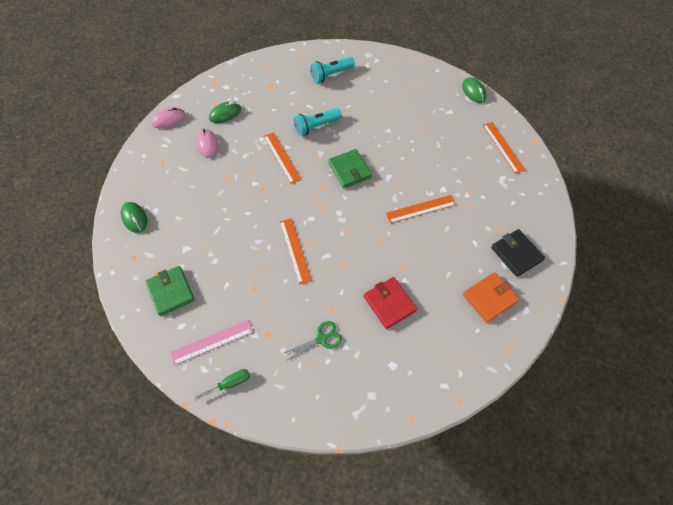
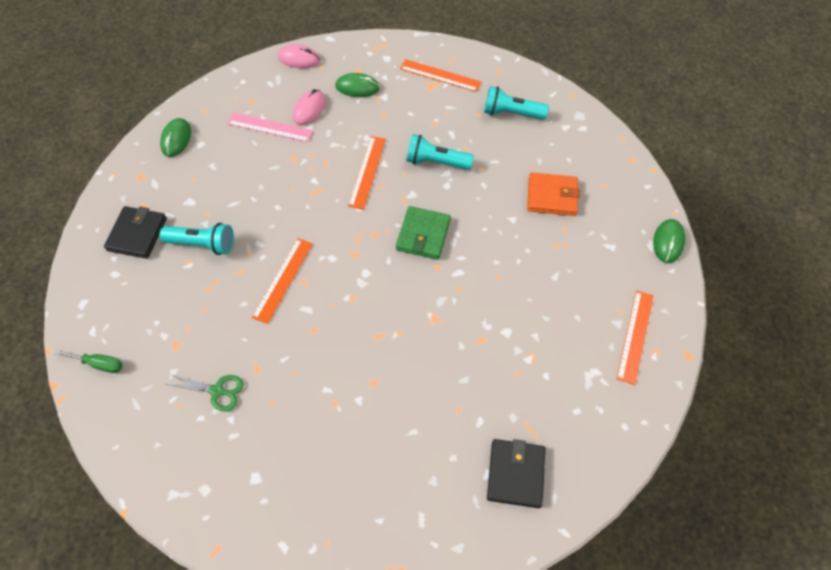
camera: 40 degrees right, 0 degrees up
(171, 292) = (137, 234): green wallet -> black wallet
(212, 342) = (123, 311): pink ruler -> pink ruler (270, 127)
(222, 266) = (203, 244): none -> turquoise flashlight
(389, 303) = (317, 411): red wallet -> none
(421, 209) = (457, 335): orange ruler -> orange ruler (440, 75)
(489, 298) = (430, 497): orange wallet -> orange wallet (552, 196)

